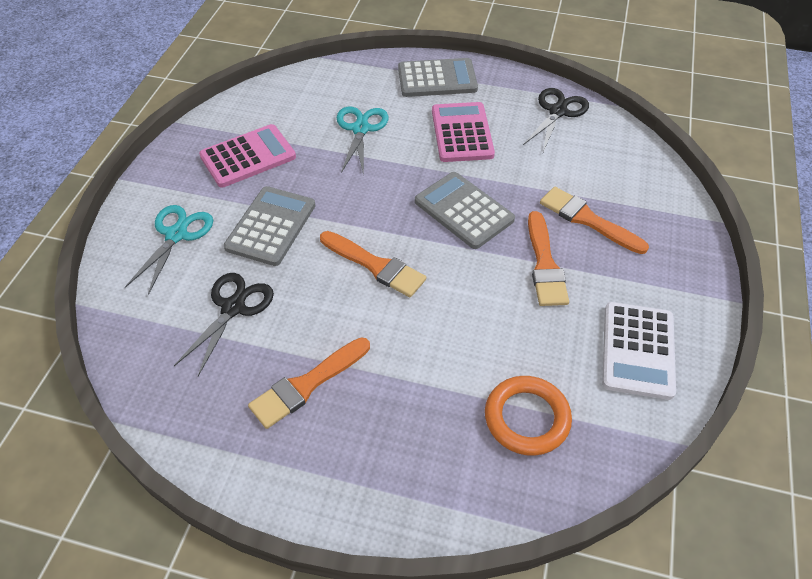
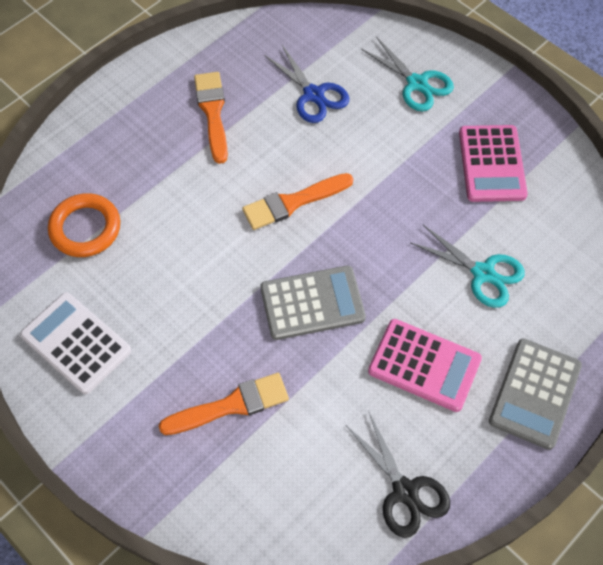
camera: 120 degrees right, 10 degrees up
(233, 307) = (313, 95): black scissors -> blue scissors
(271, 226) = (387, 148): grey calculator -> none
(544, 264) = (206, 331): orange brush -> none

